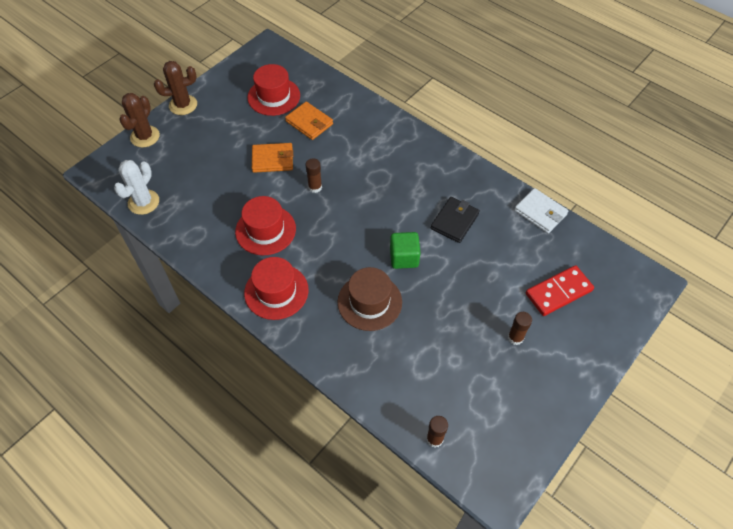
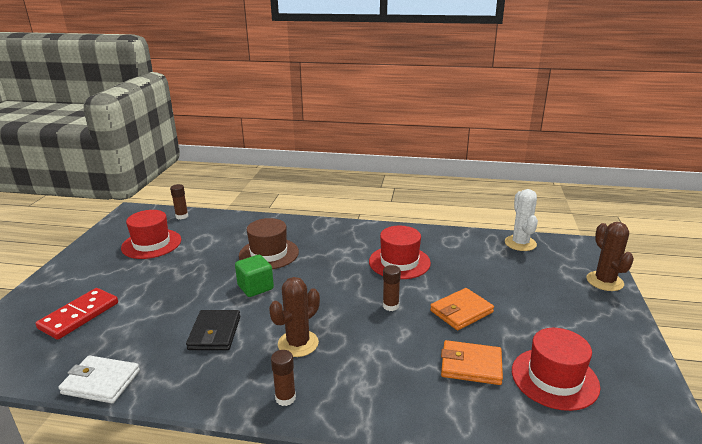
camera: 150 degrees right, 30 degrees down
(183, 105) = (627, 322): brown cactus -> brown cactus (298, 343)
(276, 291) = (349, 236): red hat -> red hat (151, 244)
(515, 338) = (126, 274): brown glue stick -> brown glue stick (285, 398)

